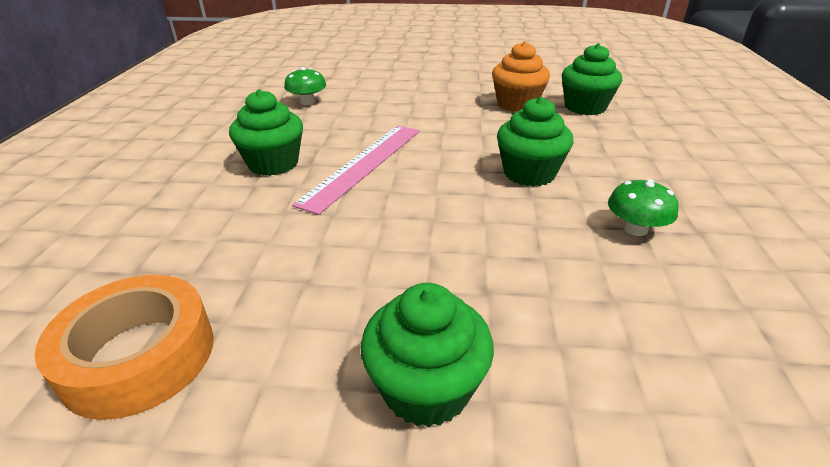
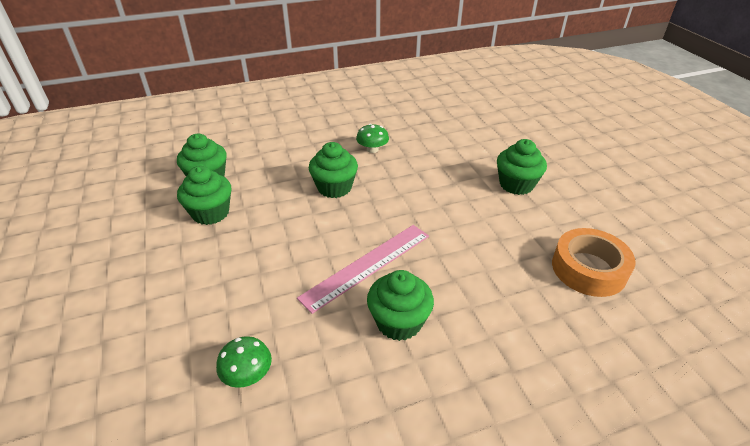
camera: 115 degrees left, 5 degrees up
(363, 164) = (367, 265): pink ruler -> pink ruler turned 45 degrees counterclockwise
(517, 104) = (210, 213): orange cupcake -> green cupcake

